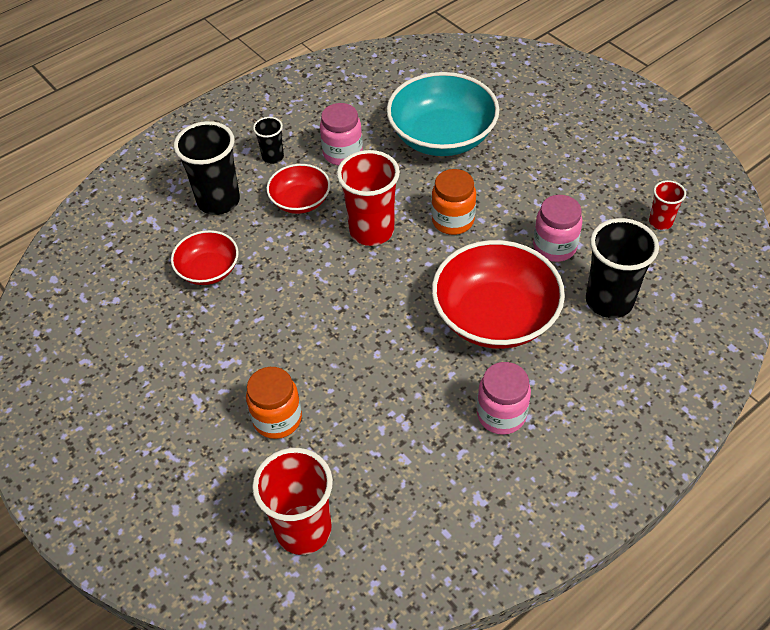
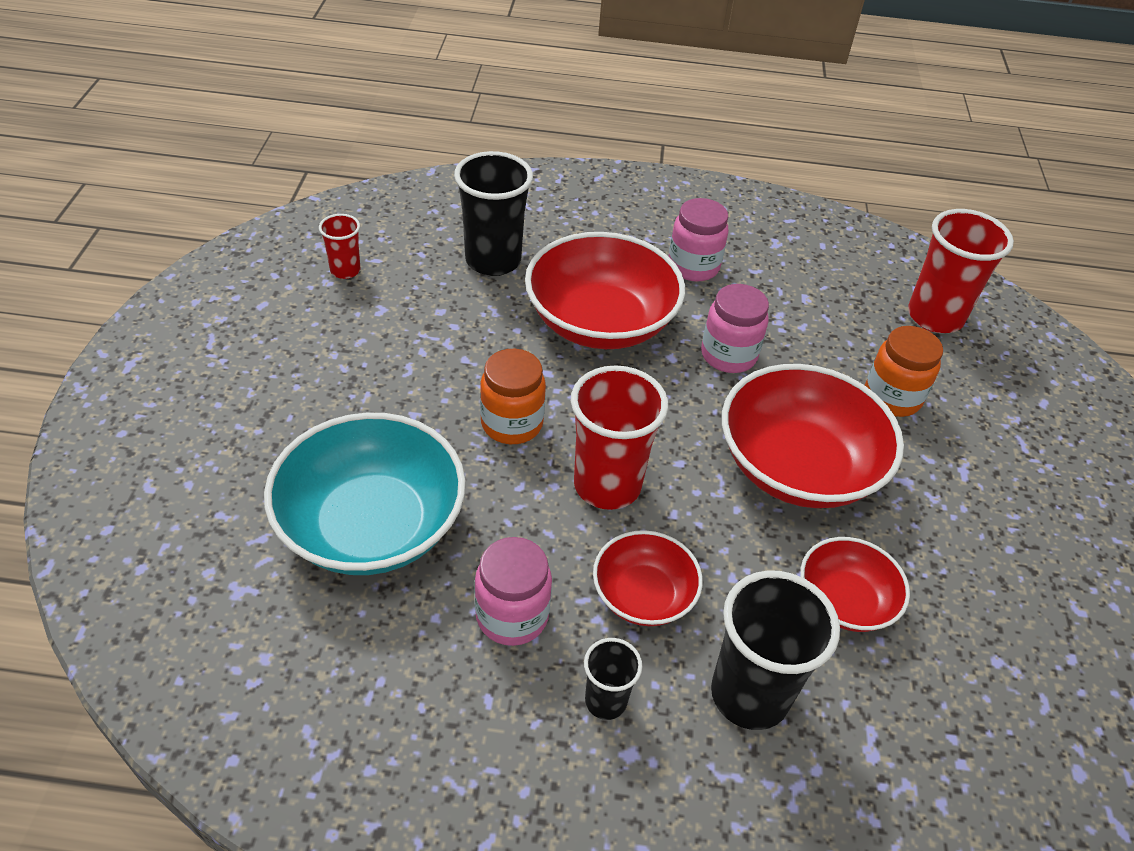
camera: 140 degrees left, 5 degrees down
(291, 320) = (798, 467): none -> red bowl
(554, 247) = (462, 326): pink jar -> pink jar (728, 355)

